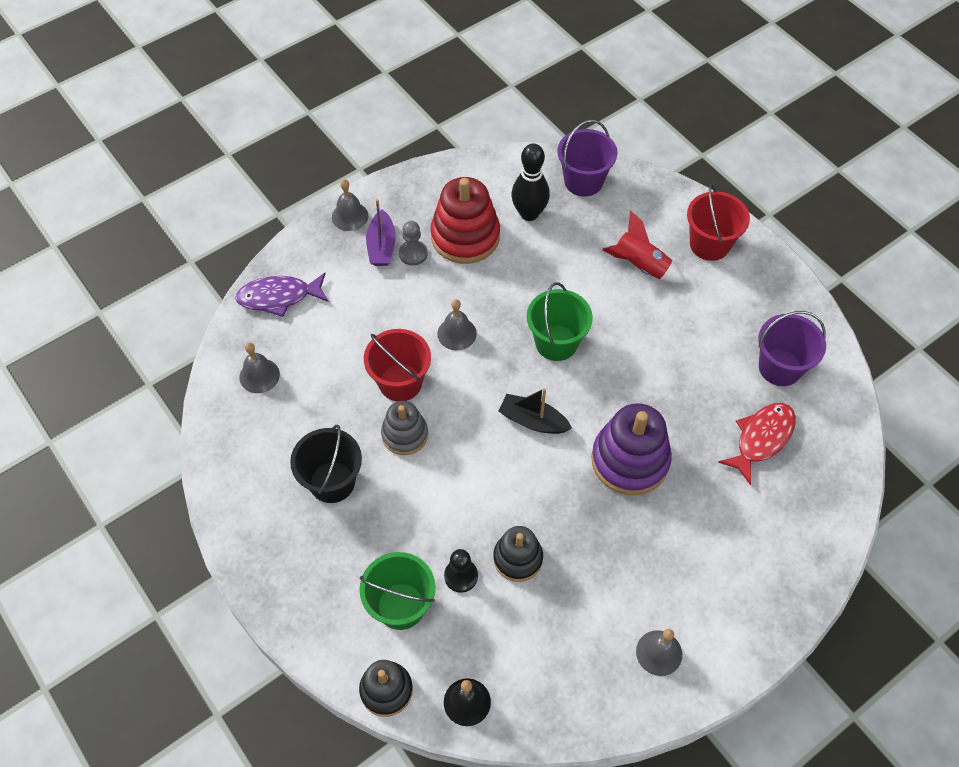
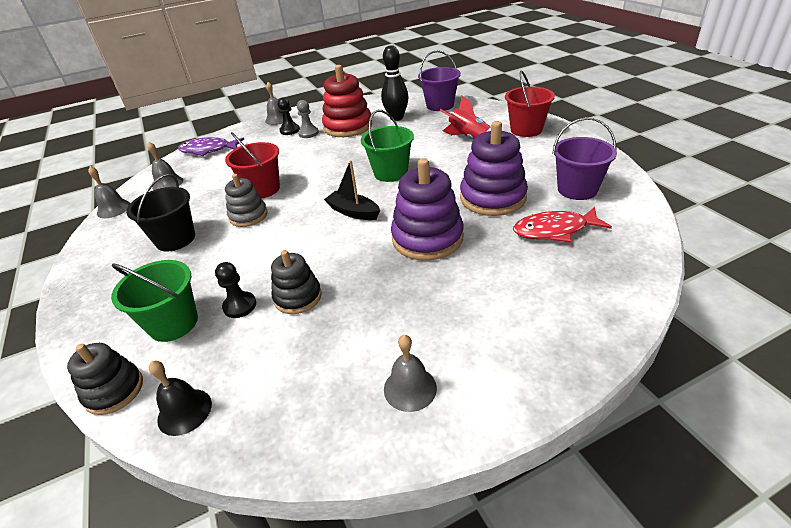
camera: 15 degrees right, 20 degrees down
(381, 246) = (290, 130): purple boat -> black pawn
(457, 333) = (318, 167): grey bell -> grey bell (113, 209)
(688, 387) = (492, 198): none -> purple stacking toy
(761, 439) = (554, 230): red fish -> red fish turned 150 degrees counterclockwise

